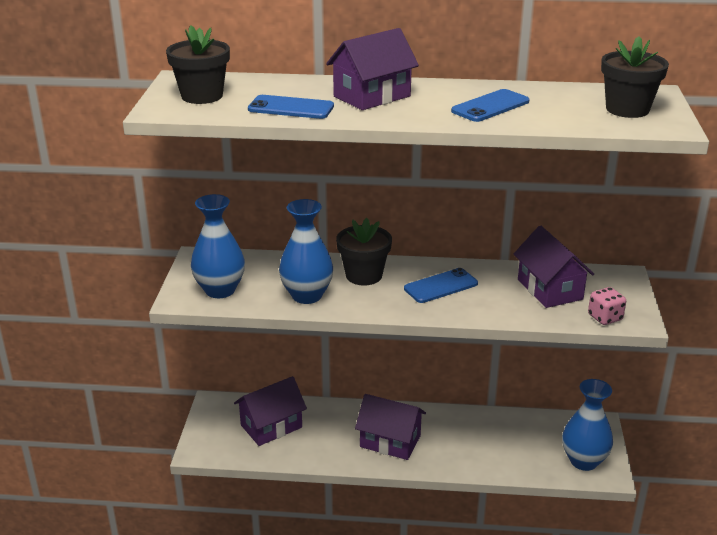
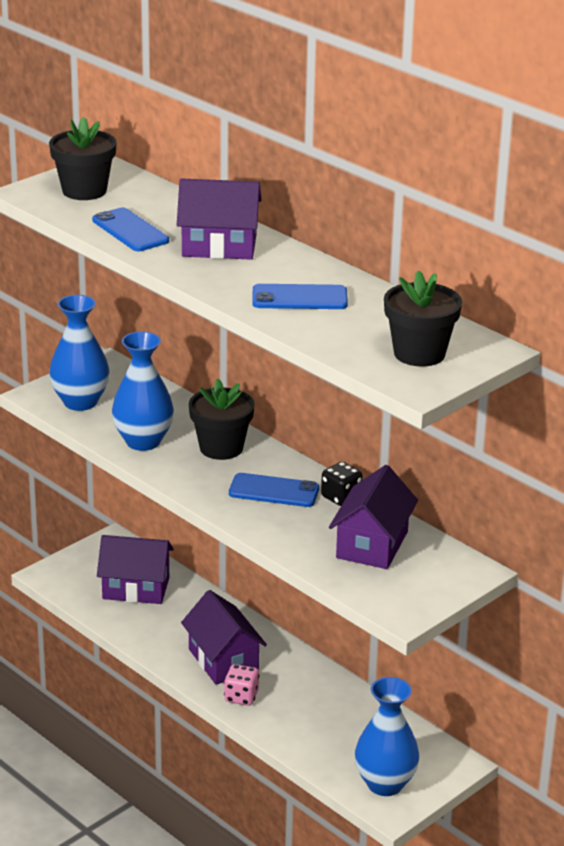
camera: 40 degrees right, 0 degrees up
(484, 270) = (341, 497): none -> black dice
(605, 317) = (376, 595): pink dice -> pink dice (241, 697)

